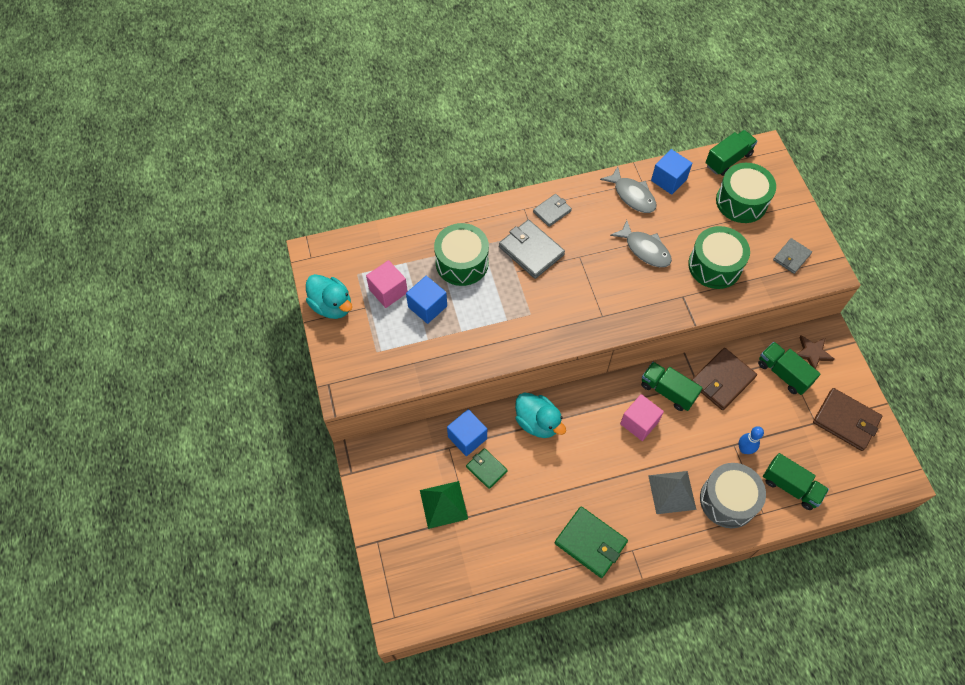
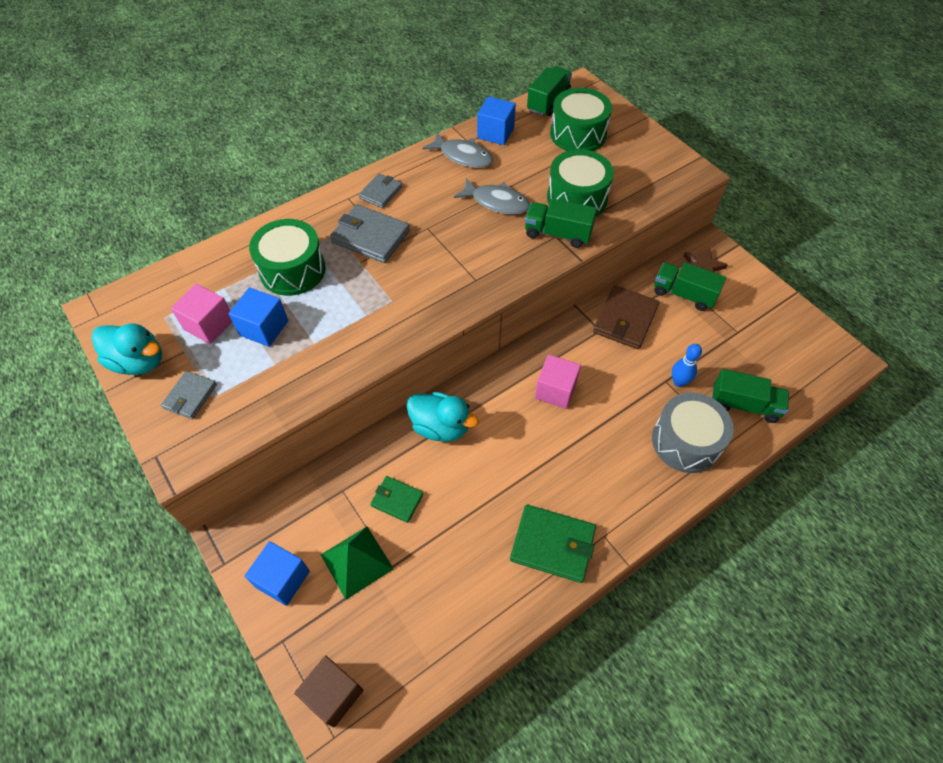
camera: 20 degrees left, 5 degrees down
(401, 589) = (333, 694): none -> brown cube
(467, 438) = (362, 471): blue cube -> blue cube (282, 579)
(667, 391) = (573, 348): green truck -> green truck (557, 234)
(672, 492) = (622, 453): grey pyramid -> none
(791, 257) = (650, 170): grey wallet -> grey wallet (190, 396)
(846, 421) = (766, 321): brown wallet -> none

